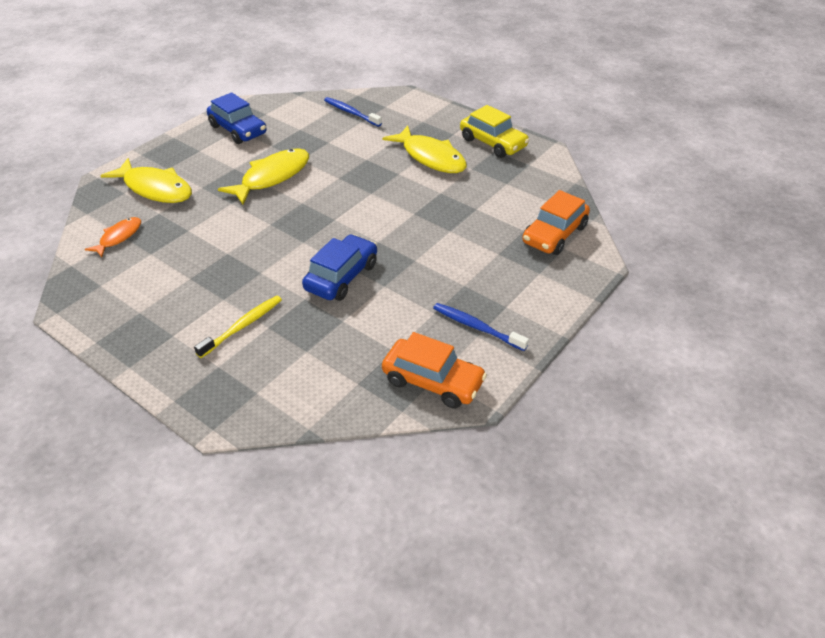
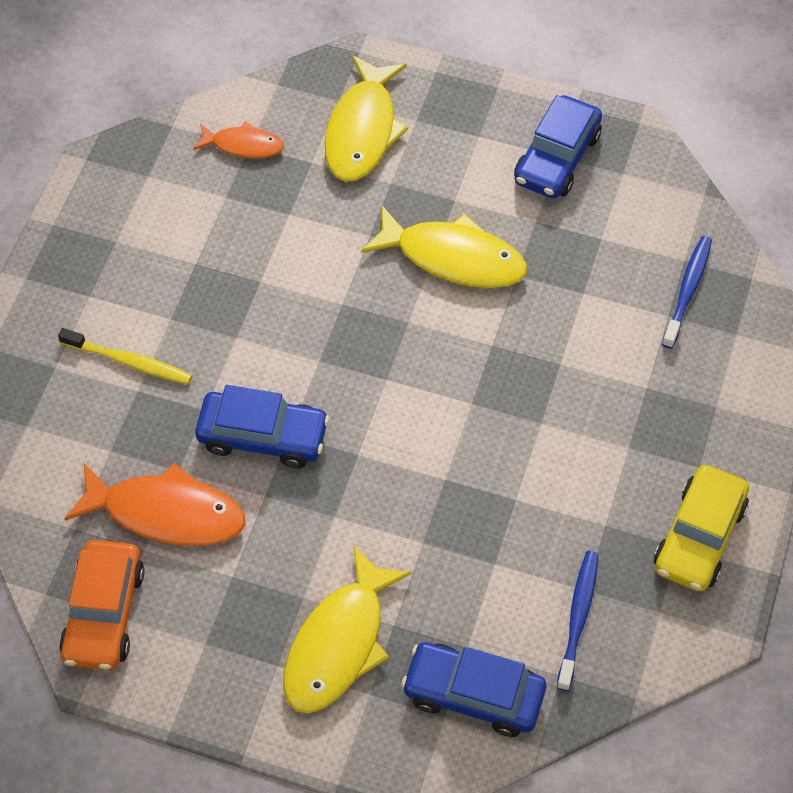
camera: 70 degrees right, 15 degrees up
(372, 333) = (166, 513): none -> orange fish
(430, 157) = (608, 454): yellow fish -> yellow fish (339, 644)
(477, 327) = (221, 638): blue toothbrush -> blue toothbrush (578, 618)
(554, 234) = (473, 695): orange car -> blue car

